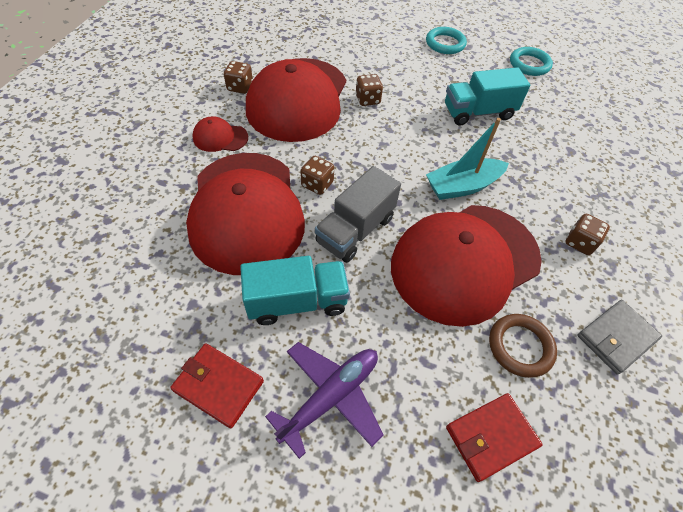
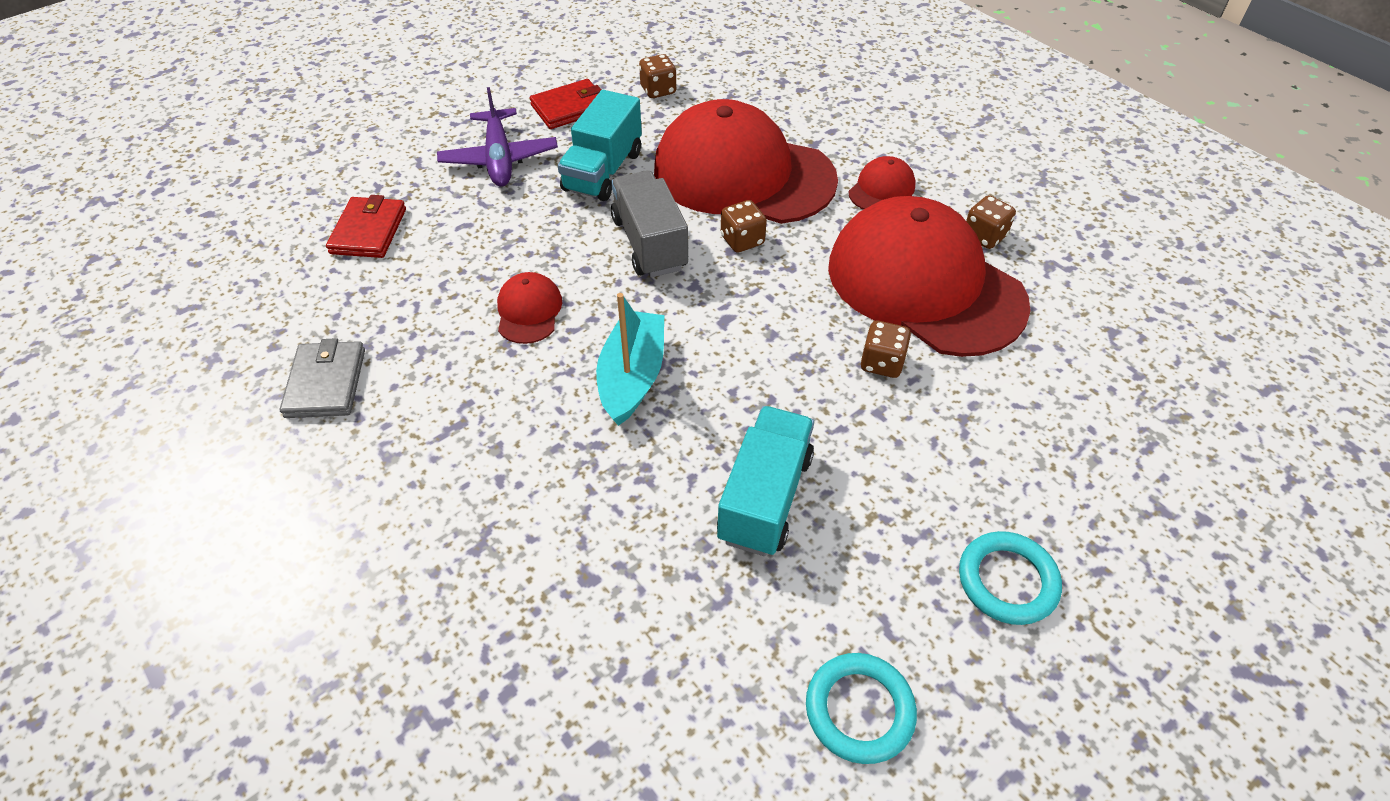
camera: 125 degrees right, 5 degrees down
(464, 262) = (529, 311): red cap -> red cap, size x0.41
(520, 347) = (405, 297): brown ring -> none
(579, 242) = (445, 444): brown dice -> brown dice (658, 90)

